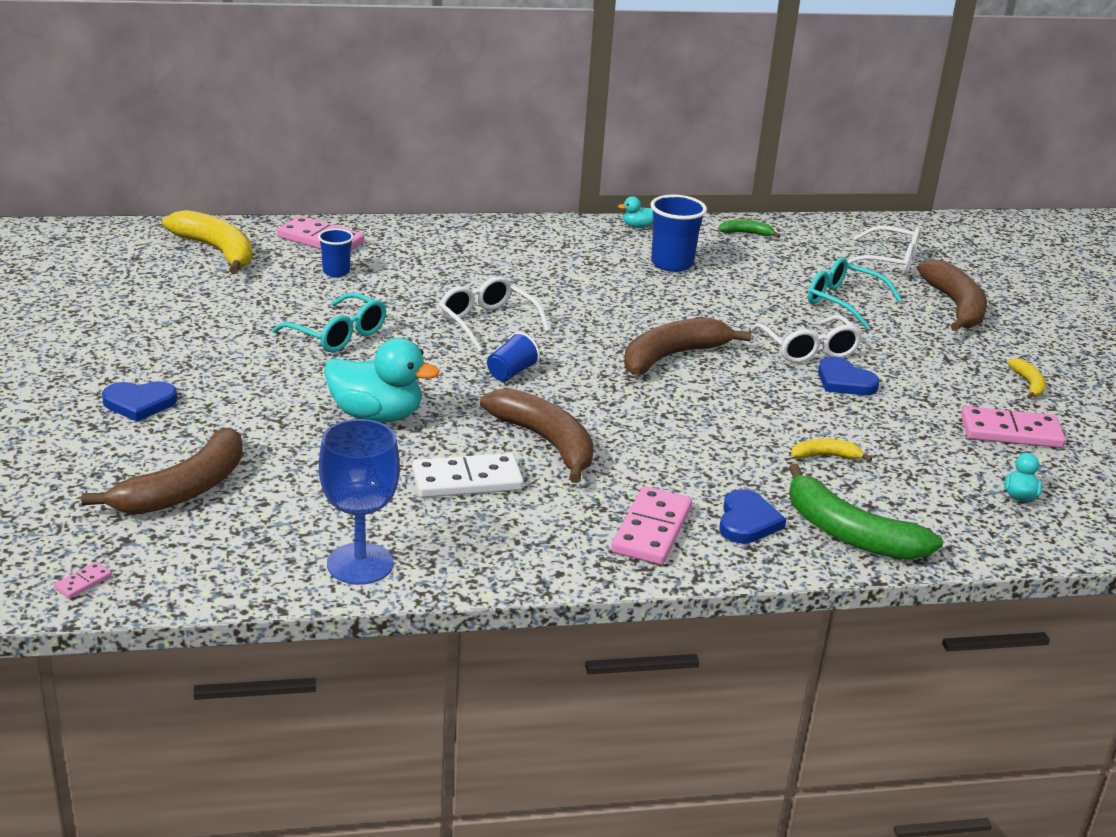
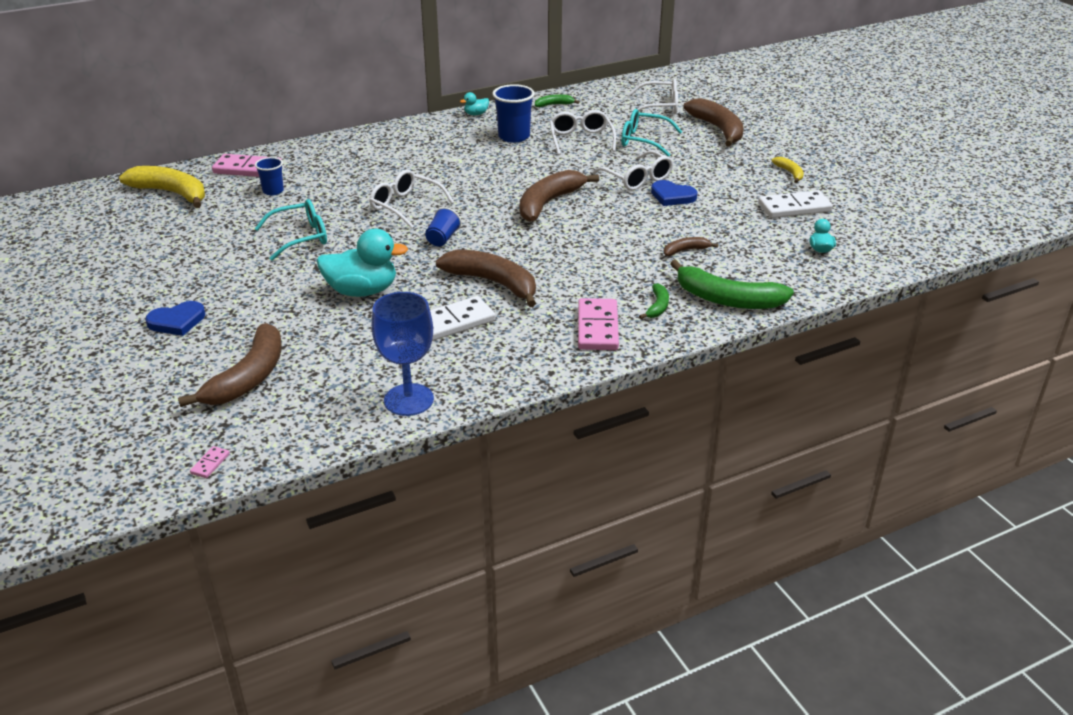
camera: 15 degrees left, 5 degrees up
(338, 334) = (300, 237): turquoise glasses -> turquoise glasses turned 45 degrees counterclockwise
(747, 521) = (657, 307): blue heart -> green banana
(758, 284) = (581, 140): none -> white glasses
(826, 456) = (686, 250): yellow banana -> brown banana
(1011, 432) = (794, 208): pink domino -> white domino

